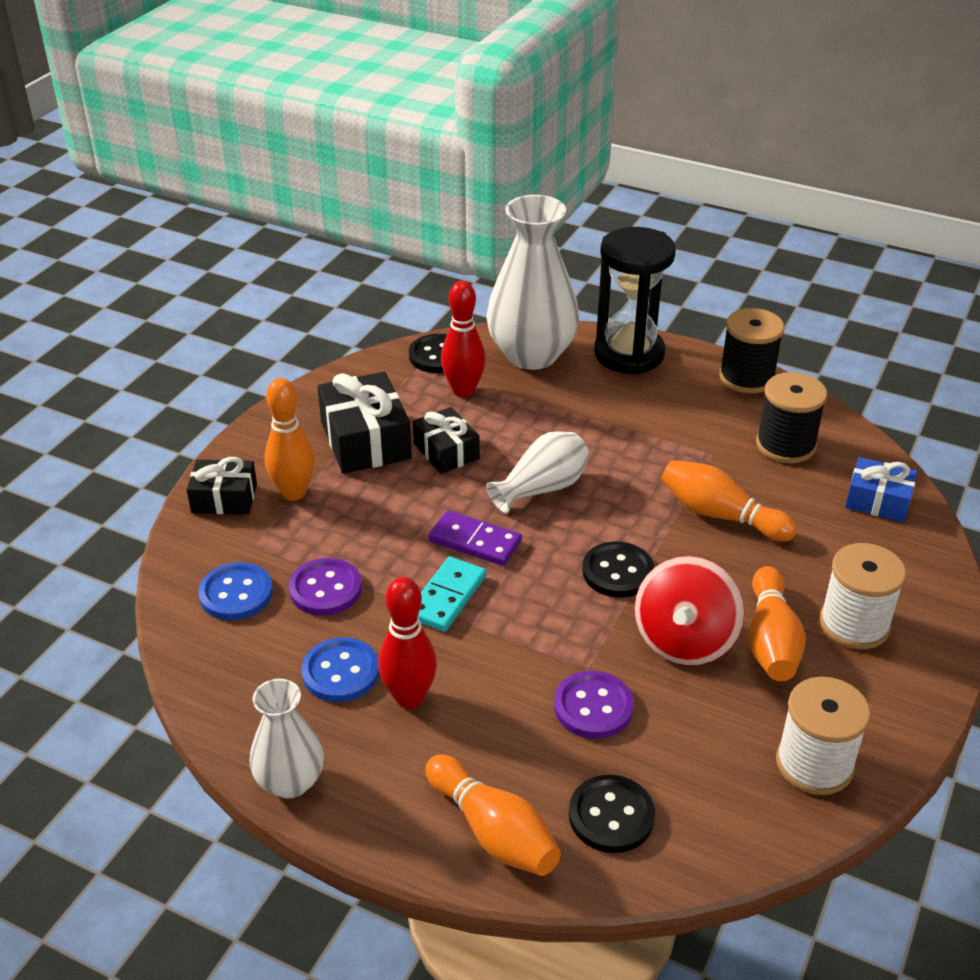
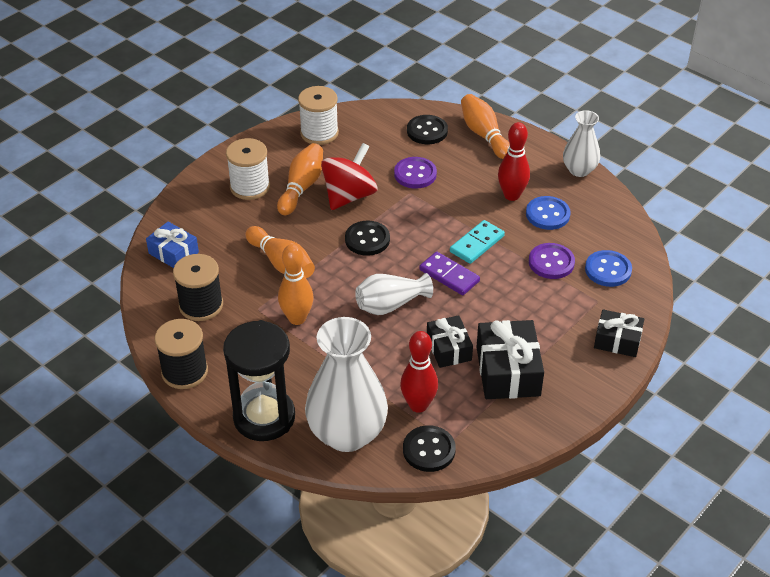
camera: 165 degrees left, 5 degrees up
(293, 493) = (567, 335): orange bowling pin -> orange bowling pin (297, 318)

